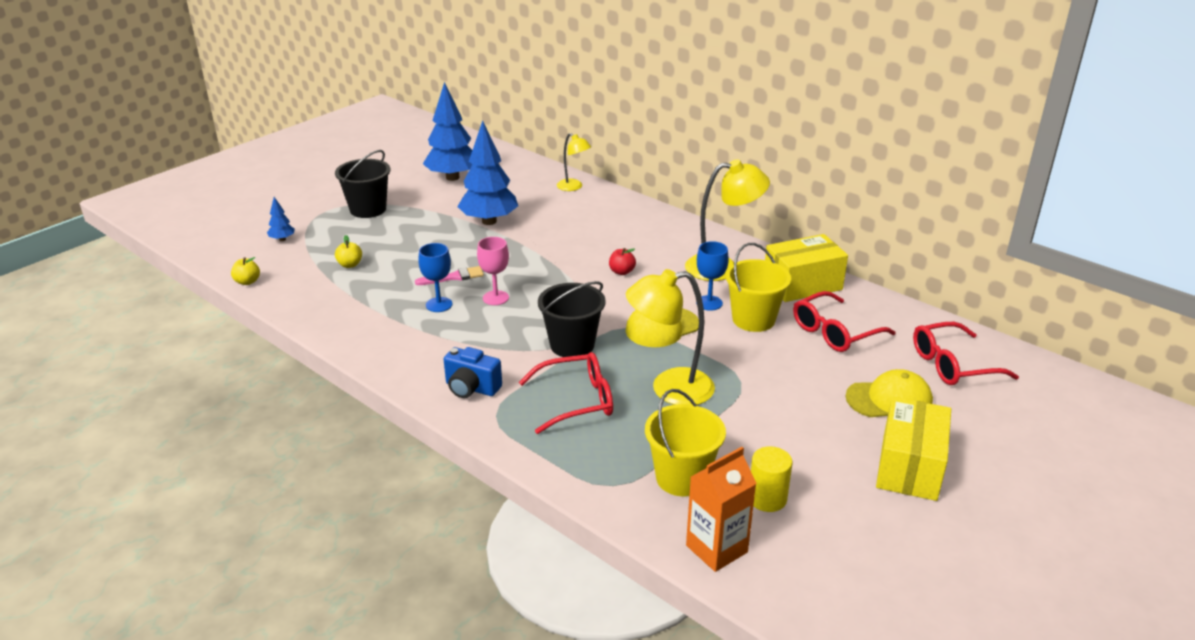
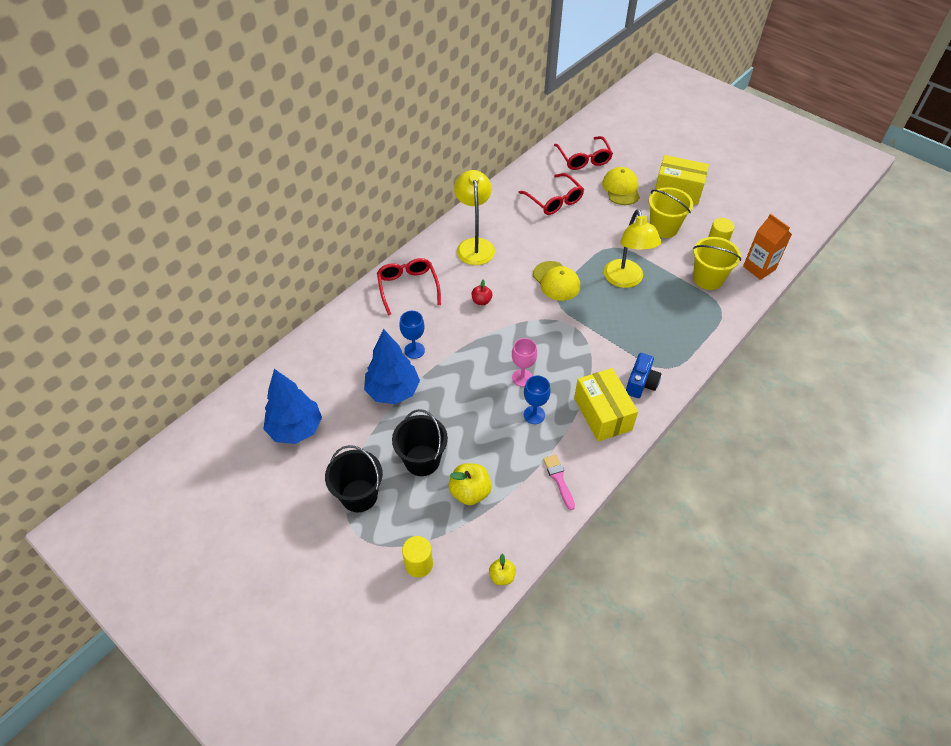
camera: 90 degrees left, 20 degrees up
(282, 239) = (419, 564): blue tree -> yellow cylinder
(350, 265) = (470, 492): yellow apple -> yellow apple, size x1.69
(453, 277) = (491, 409): pink brush -> pink brush (559, 479)
(572, 345) = (582, 329): black bucket -> black bucket (422, 460)
(573, 187) = (332, 332): yellow lamp -> none
(577, 401) = (645, 326): red glasses -> red glasses (408, 287)
(709, 303) = (523, 255): blue goblet -> blue goblet (414, 350)
(753, 319) = (542, 235): yellow bucket -> yellow bucket (663, 228)
(802, 285) = (498, 208): yellow box -> yellow box (602, 414)

